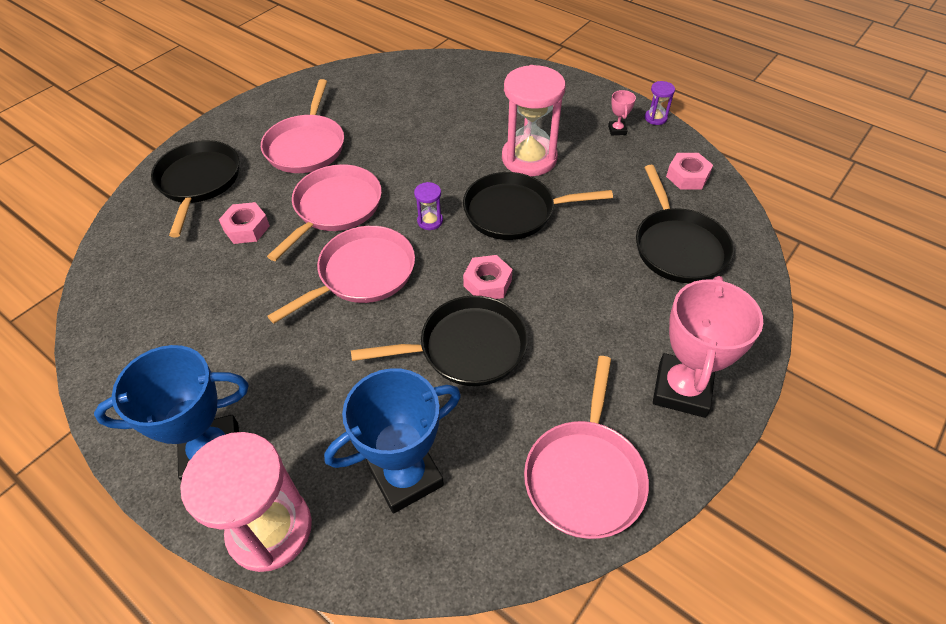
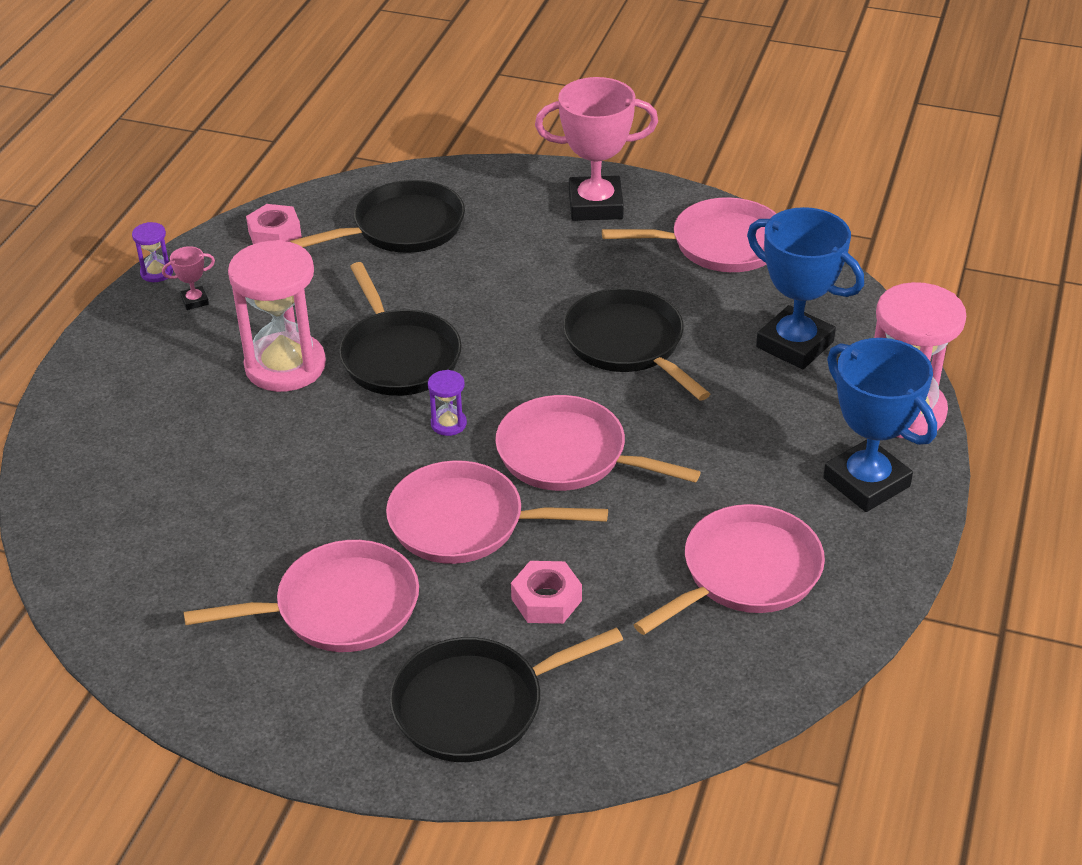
camera: 110 degrees left, 10 degrees down
(189, 334) = (746, 573): none -> pink pan
(487, 283) = (529, 350): pink nut -> none

